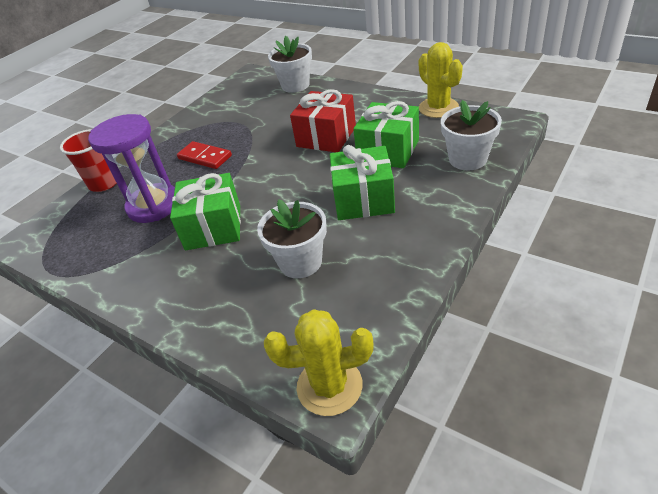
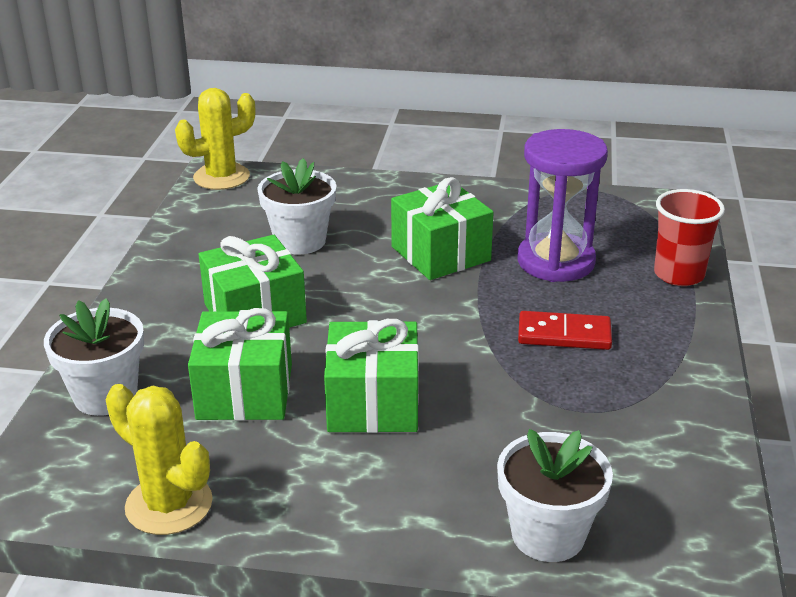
camera: 150 degrees right, 10 degrees down
(326, 137) = (373, 403): red gift -> green gift

